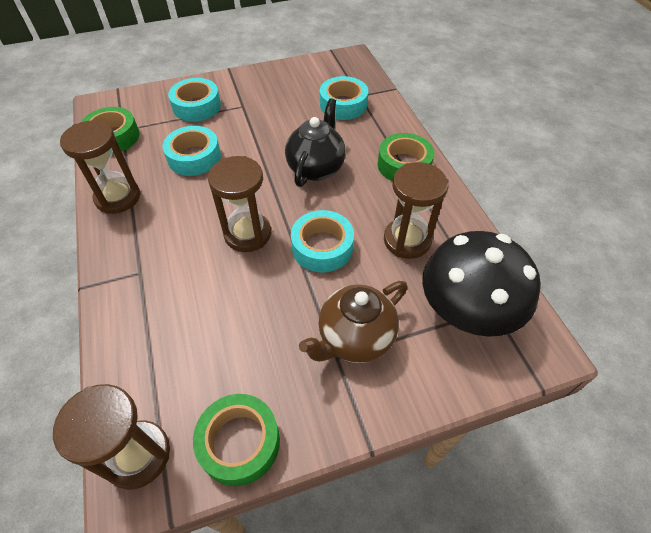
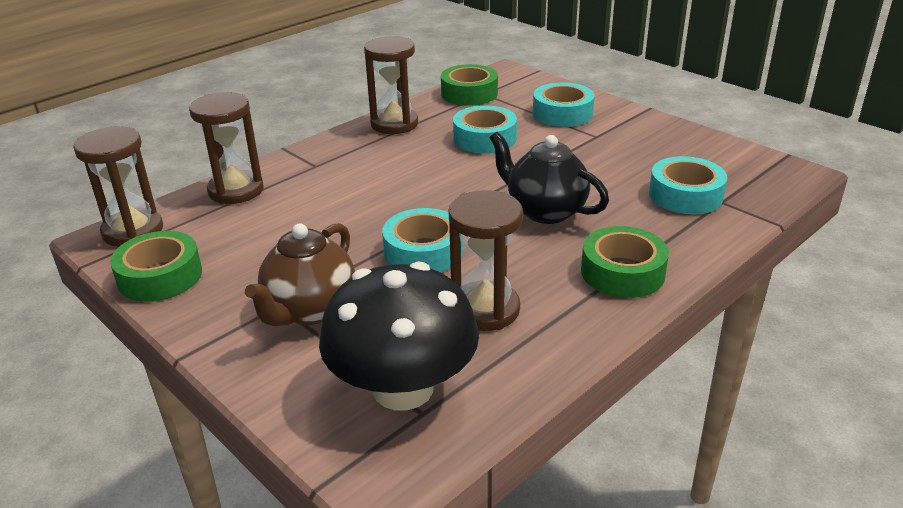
camera: 65 degrees right, 20 degrees down
(247, 234) = (405, 202): brown hourglass -> brown hourglass (236, 190)
(316, 168) = (545, 211): black teapot -> black teapot turned 135 degrees counterclockwise
(355, 338) = (310, 310): brown teapot -> brown teapot turned 90 degrees counterclockwise

